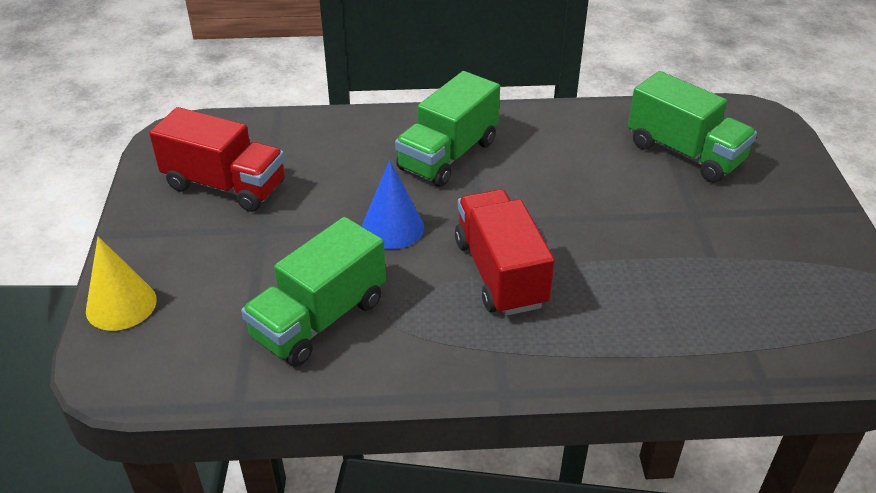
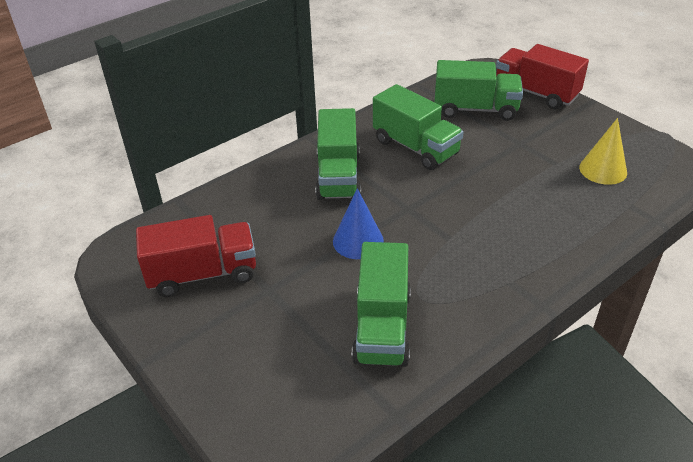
camera: 35 degrees left, 0 degrees up
(121, 305) = (227, 402): yellow cone -> yellow cone (603, 170)
(500, 273) = (457, 234): red truck -> red truck (536, 93)
(563, 163) = (415, 147): none -> green truck

